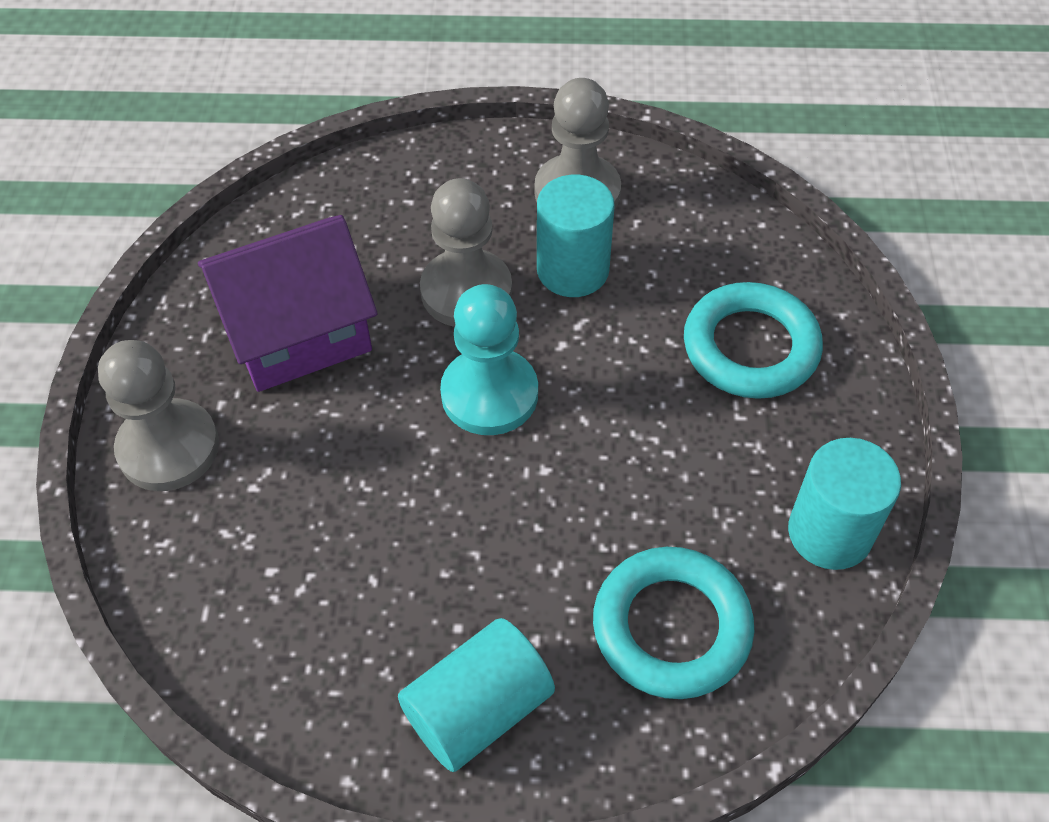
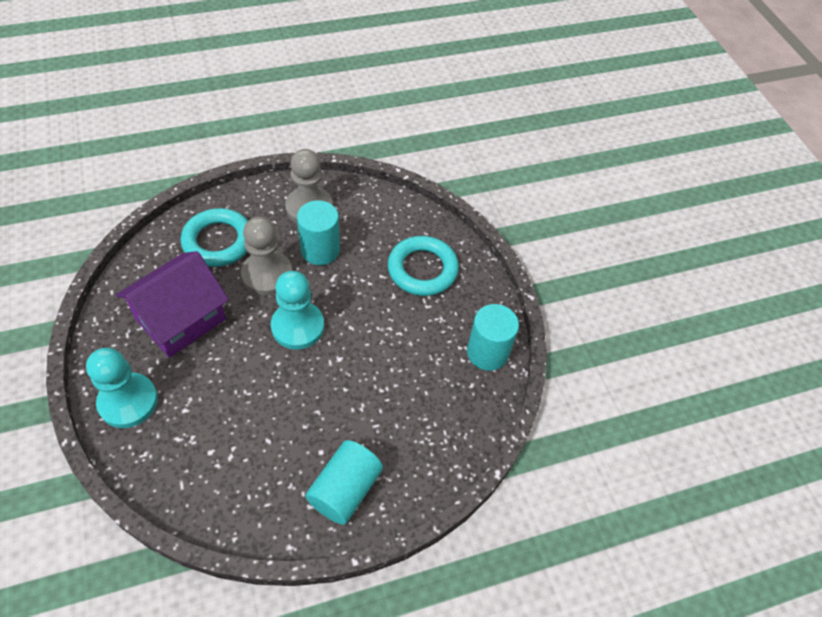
camera: 25 degrees left, 0 degrees up
(168, 448) = (128, 401): grey pawn -> turquoise pawn
(671, 627) = (427, 420): turquoise ring -> turquoise ring (218, 241)

